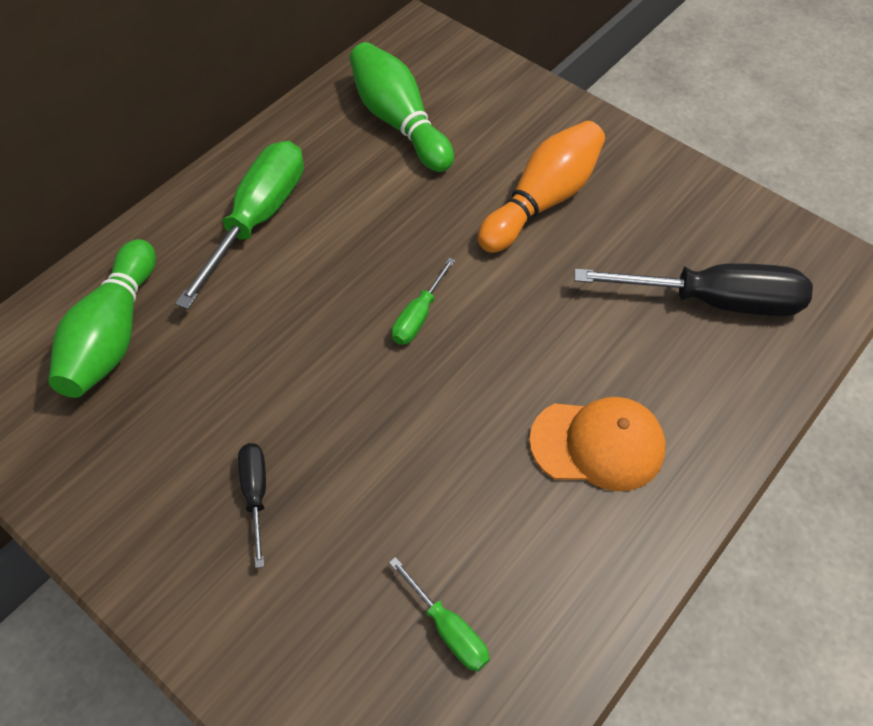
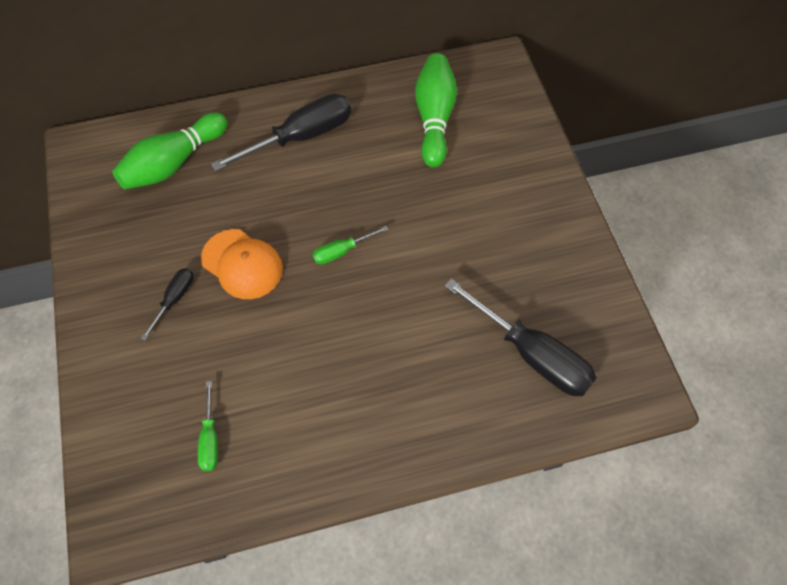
camera: 35 degrees right, 5 degrees up
(258, 219) = (300, 137): green screwdriver -> black screwdriver
(542, 200) = (479, 222): orange bowling pin -> none
(598, 444) = (378, 394): orange cap -> orange cap (242, 264)

